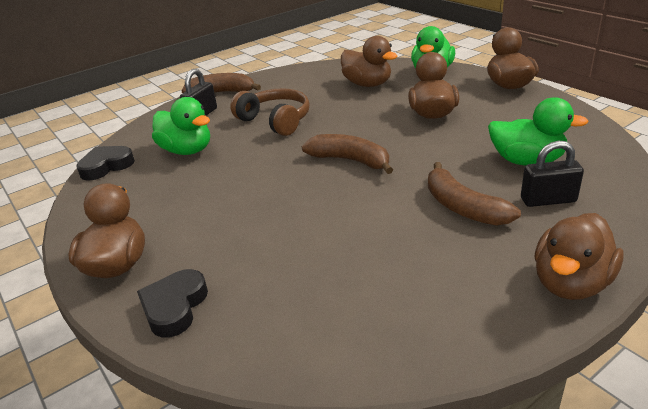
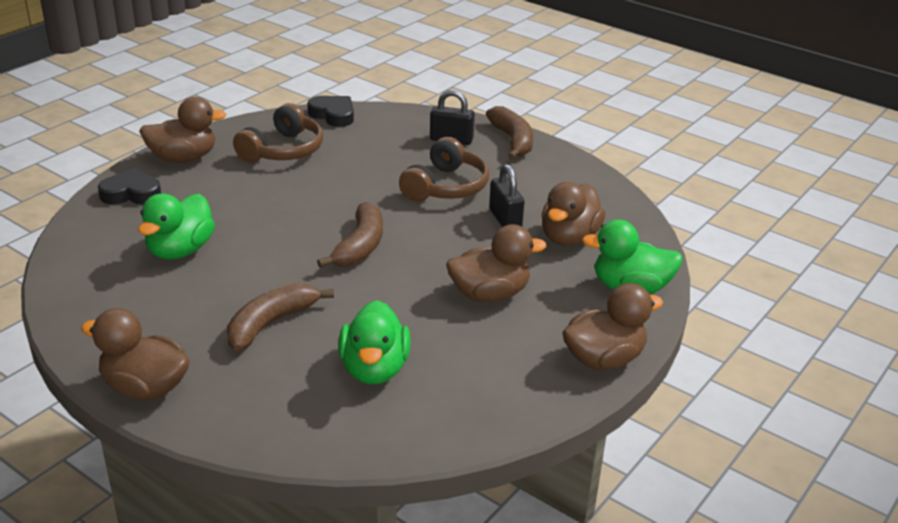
camera: 70 degrees right, 0 degrees up
(154, 196) = (283, 150): none -> brown headphones
(187, 150) = (369, 148): green duck -> green duck (180, 250)
(548, 200) = (287, 381): black padlock -> black padlock (505, 220)

